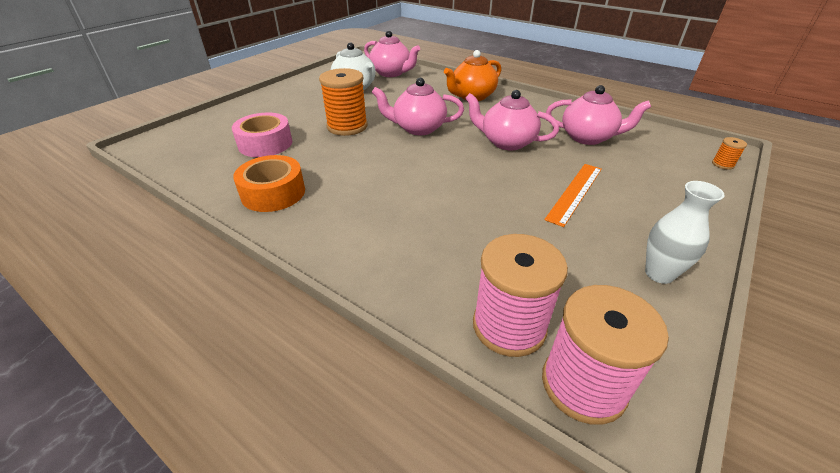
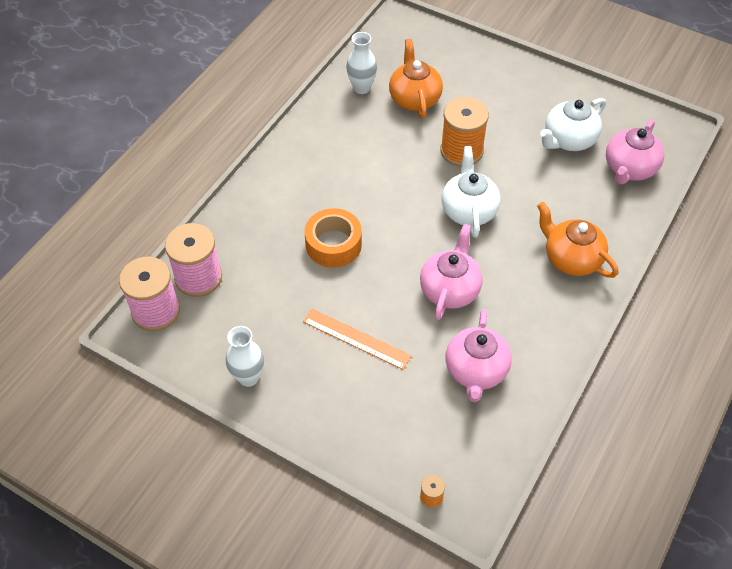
camera: 85 degrees right, 15 degrees up
(225, 172) = (361, 88): none -> white vase
(265, 144) = (414, 98): pink tape -> orange teapot
(273, 193) = (335, 126): orange tape -> orange tape (333, 244)
(418, 128) = (468, 210): pink teapot -> white teapot

